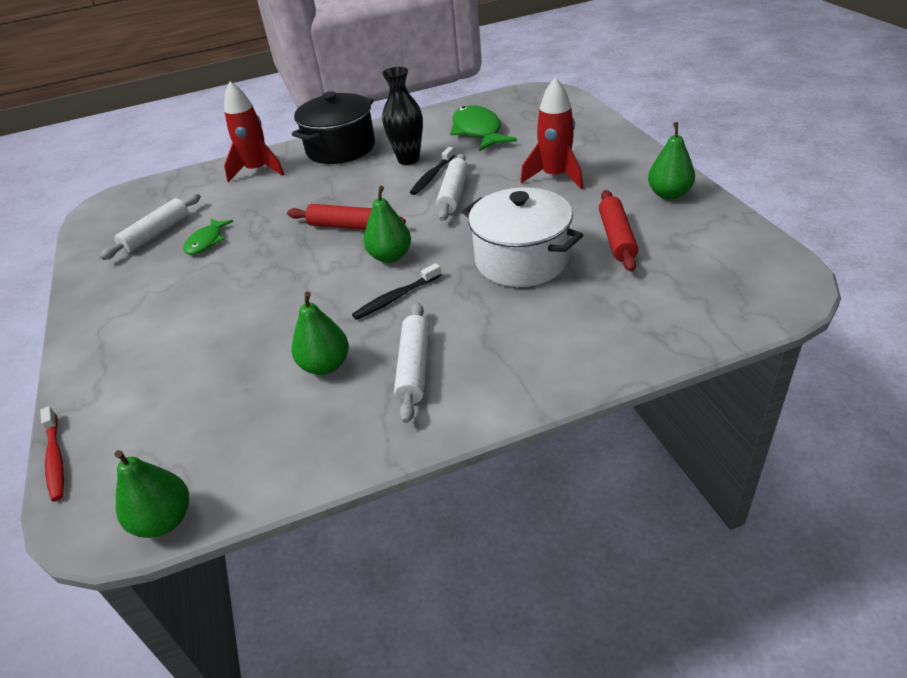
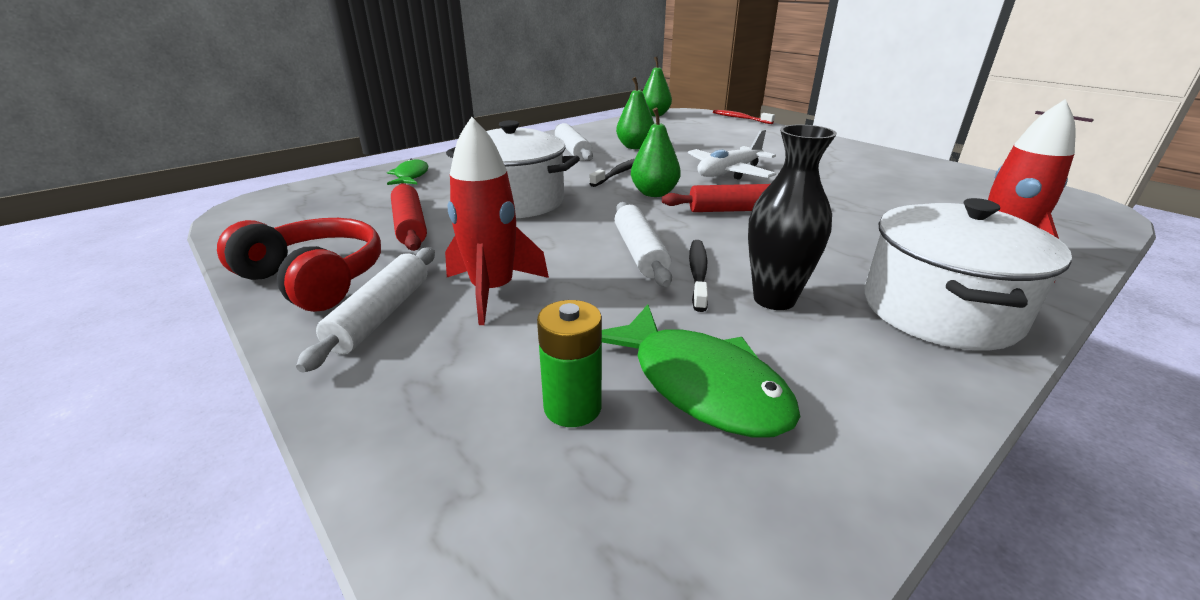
camera: 155 degrees right, 10 degrees down
(156, 233) = (939, 188): white rolling pin -> white rolling pin (381, 315)
(206, 242) = (867, 187): green fish -> green fish (411, 176)
(287, 282) = (729, 173): none -> white plane
(341, 148) = (939, 310): black pot -> white pot
(531, 129) = (572, 407): none -> green battery
(669, 194) = (315, 279): green pear -> red headphones

